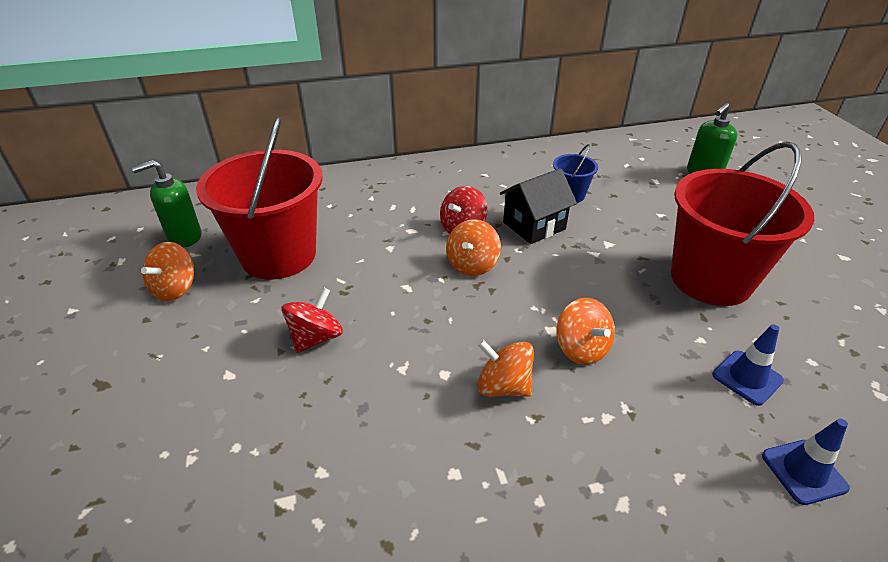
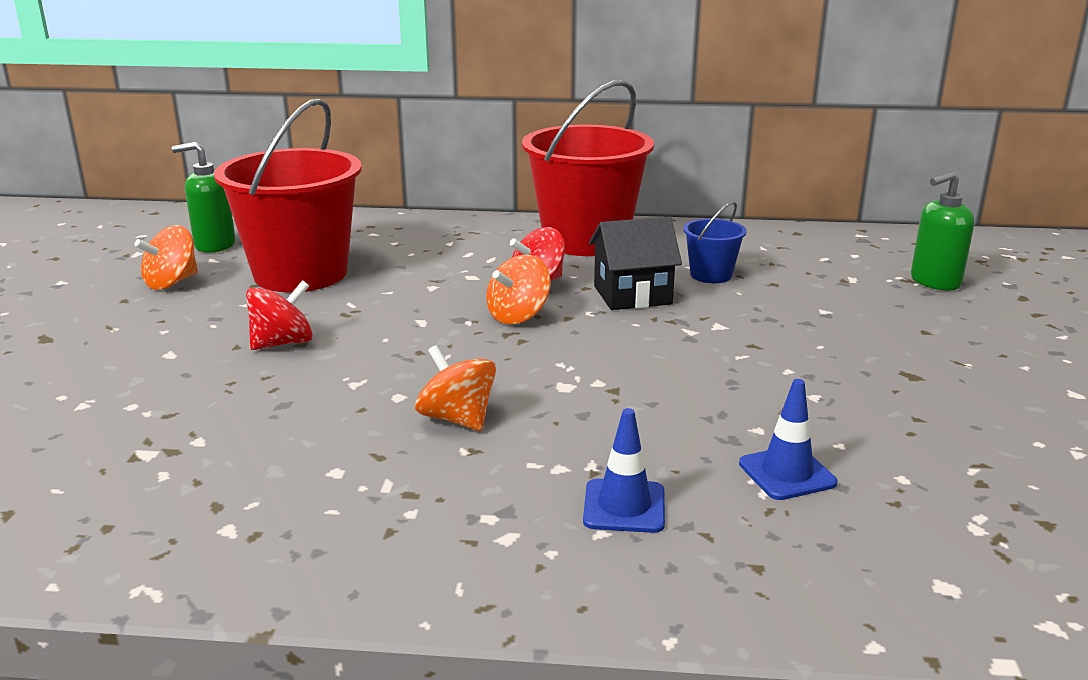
camera: 20 degrees right, 15 degrees down
(581, 348) = (585, 407): orange spinning top -> none
(710, 279) = (833, 380): red bucket -> red bucket (586, 240)
(803, 471) = (776, 566): blue traffic cone -> blue traffic cone (624, 506)

